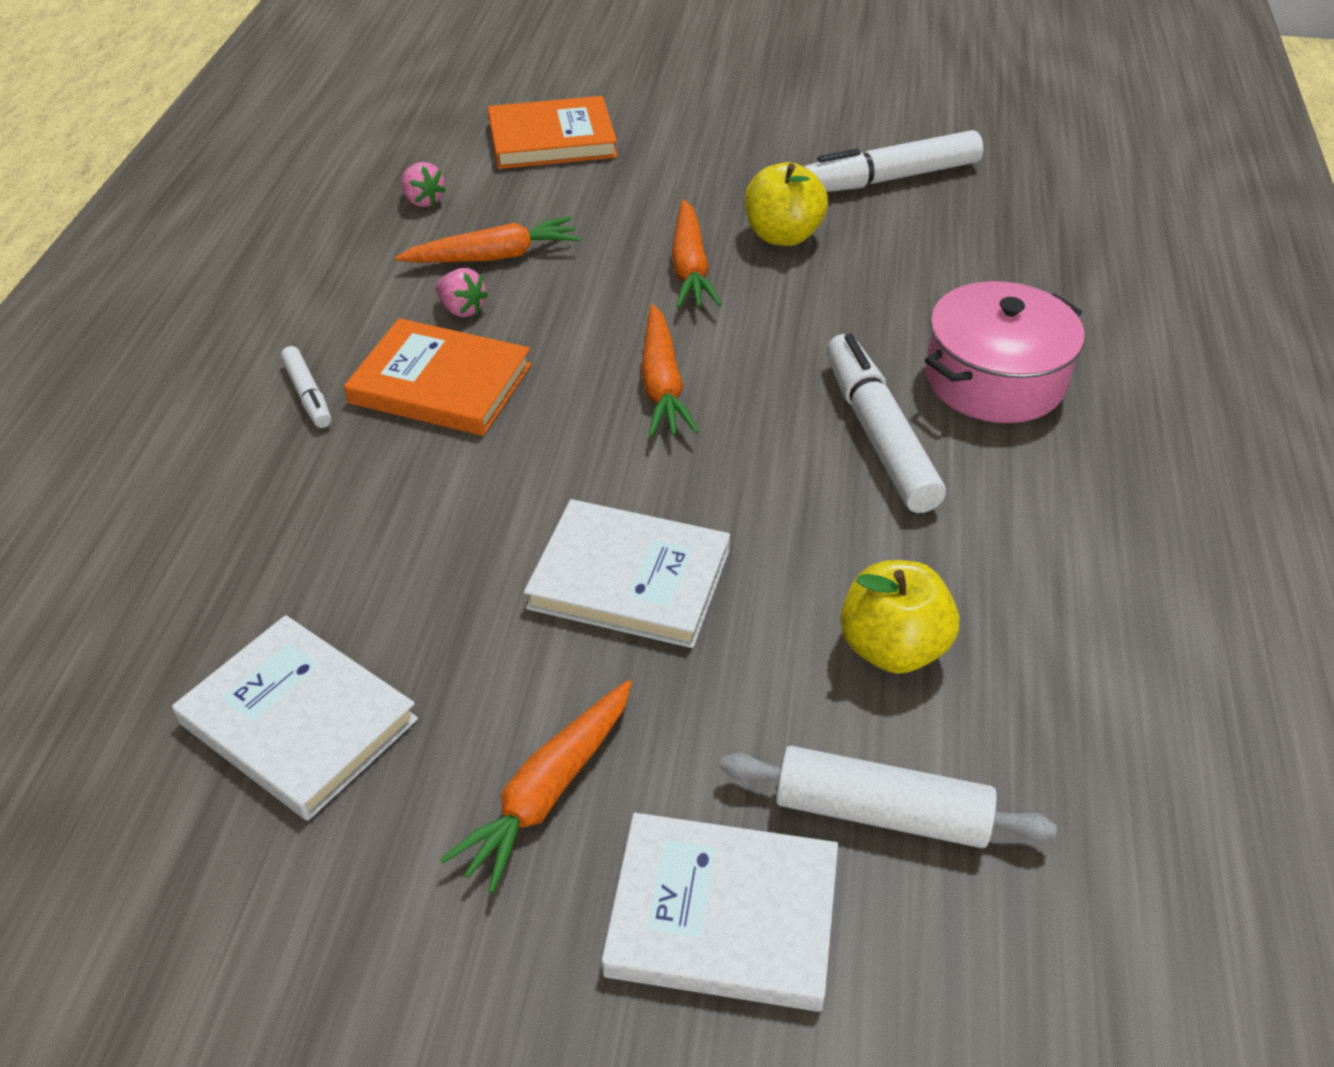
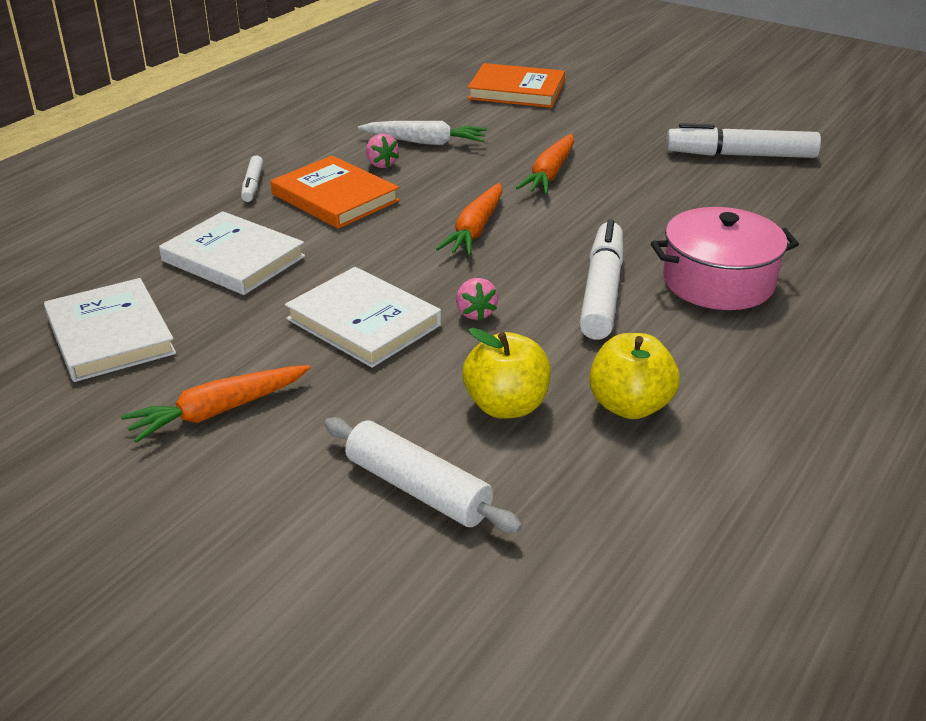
camera: 25 degrees right, 10 degrees down
(423, 201) = (405, 106): pink strawberry -> pink strawberry (475, 313)
(493, 256) = (424, 142): orange carrot -> white carrot
(722, 916) = (267, 506): white book -> white book (233, 259)
(783, 236) = (631, 170): yellow apple -> yellow apple (630, 406)

